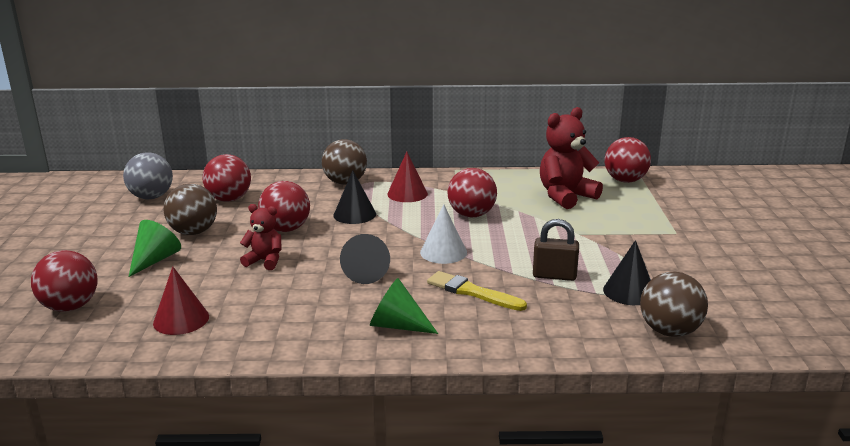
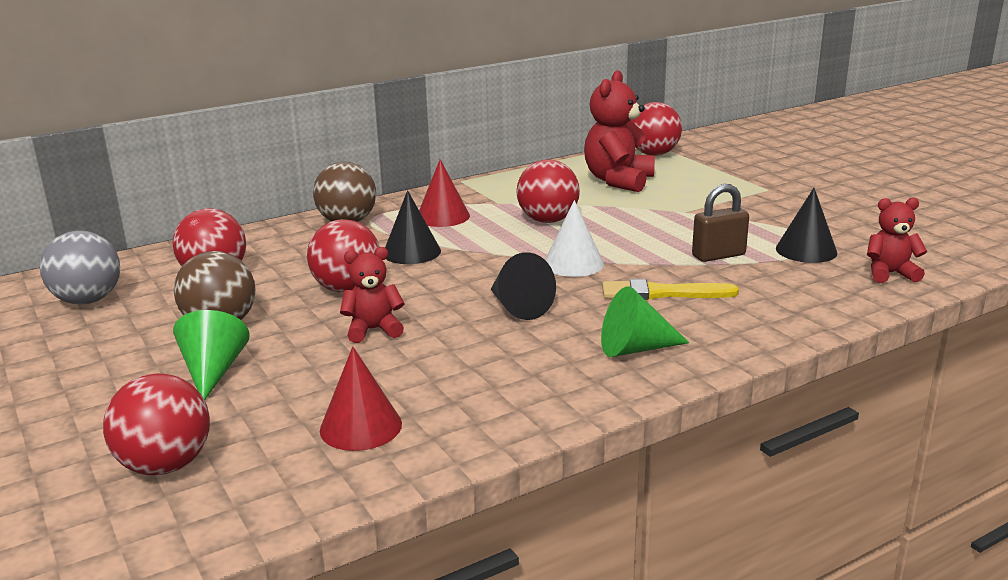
camera: 30 degrees left, 0 degrees up
(669, 331) = (890, 274): brown ball -> red teddy bear

